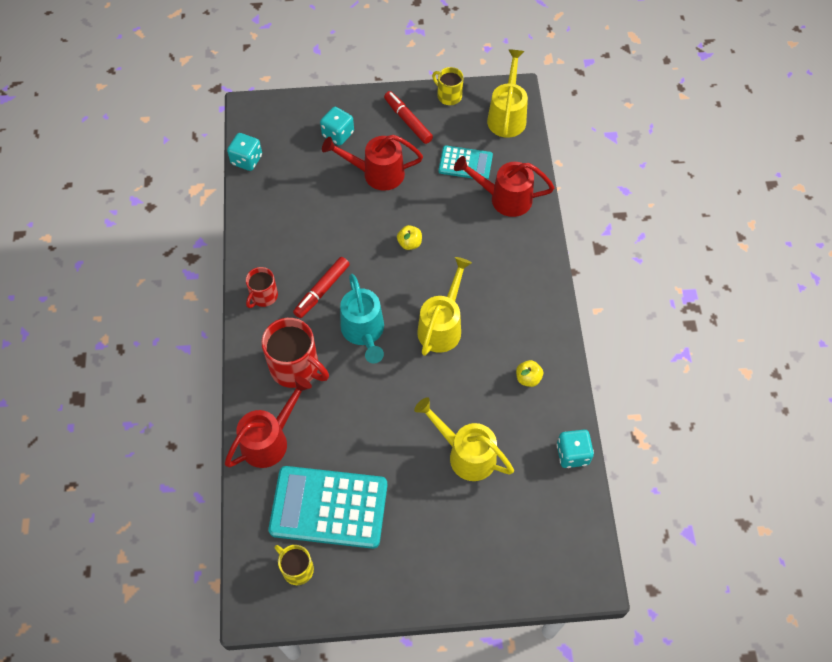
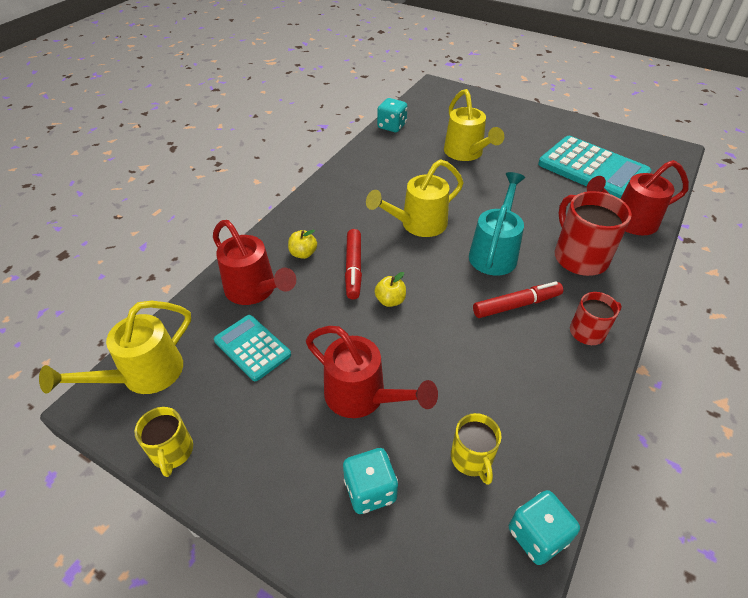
camera: 145 degrees left, 15 degrees down
(297, 569) = (633, 153): yellow mug -> yellow mug (472, 459)
(408, 121) = (260, 447): red marker -> red marker (353, 268)
(528, 378) = (381, 168): yellow apple -> yellow apple (303, 253)

